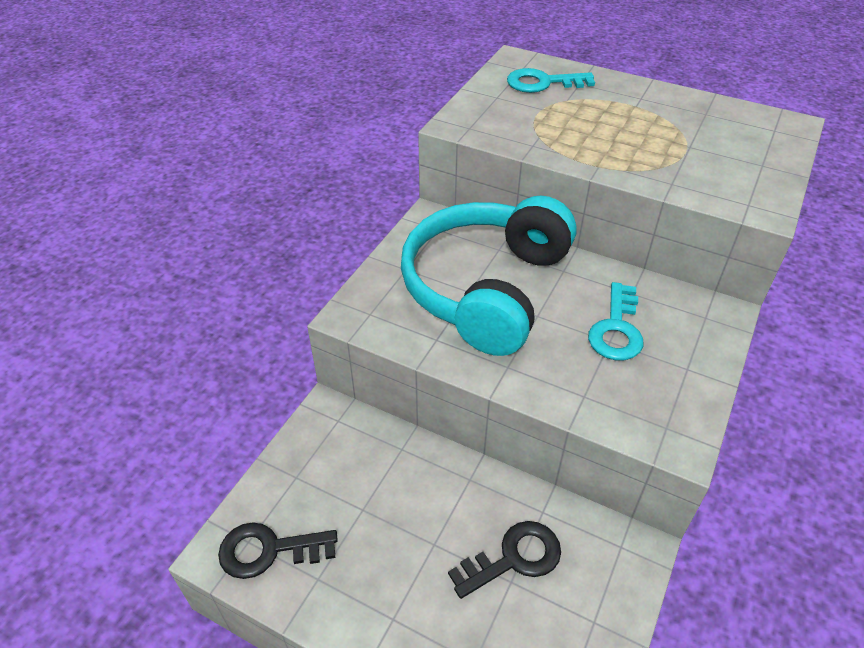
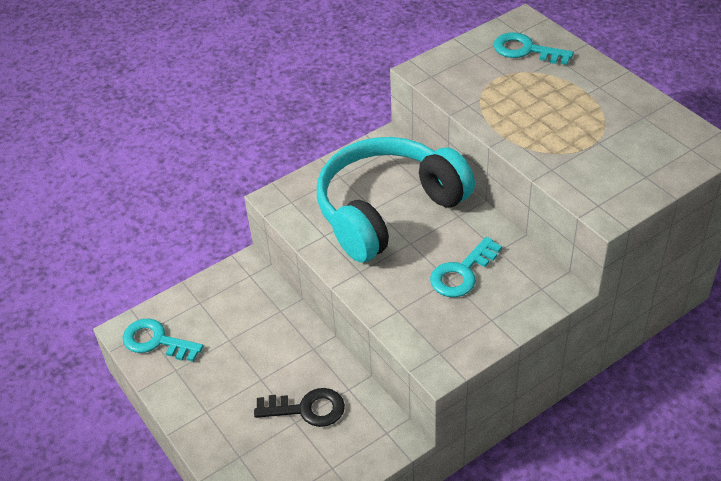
camera: 30 degrees right, 0 degrees up
(269, 550) = (156, 341): black key -> turquoise key

